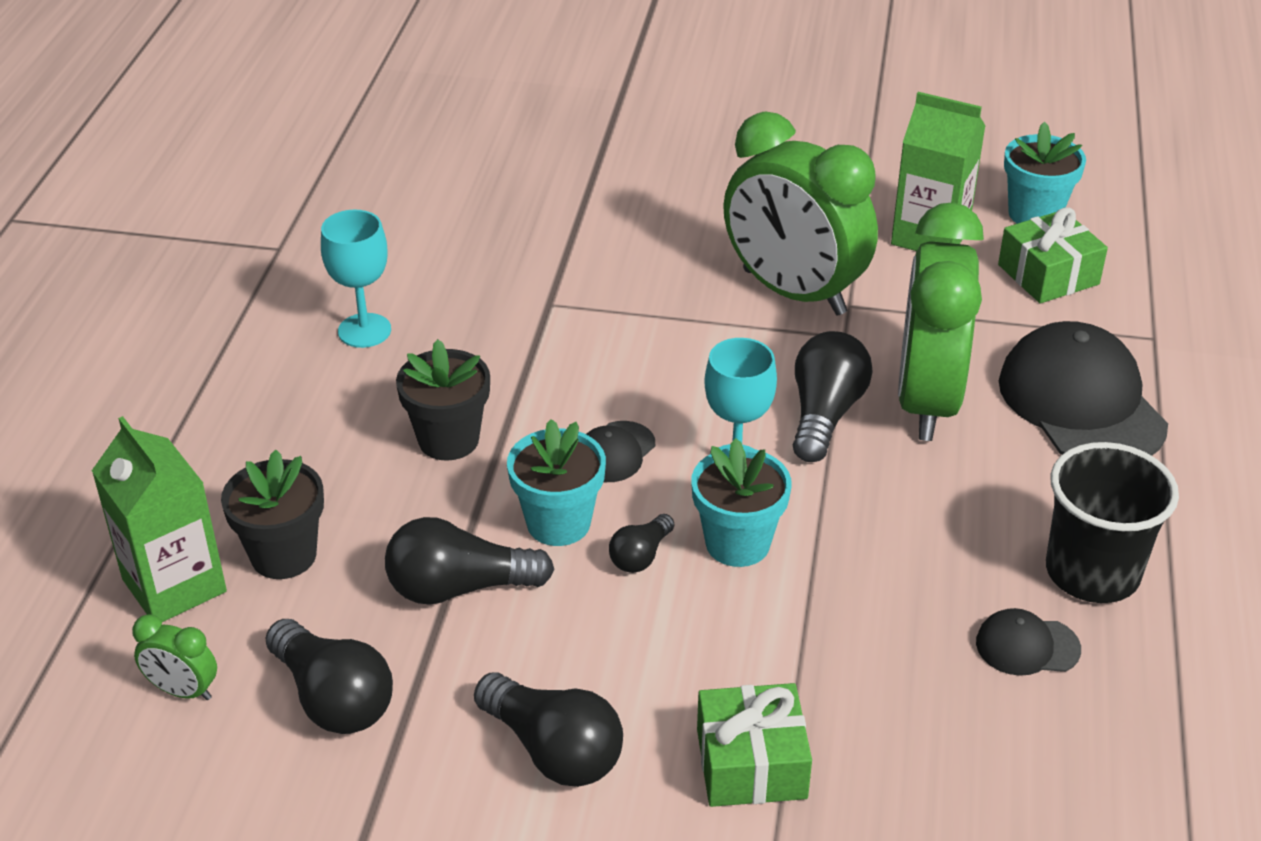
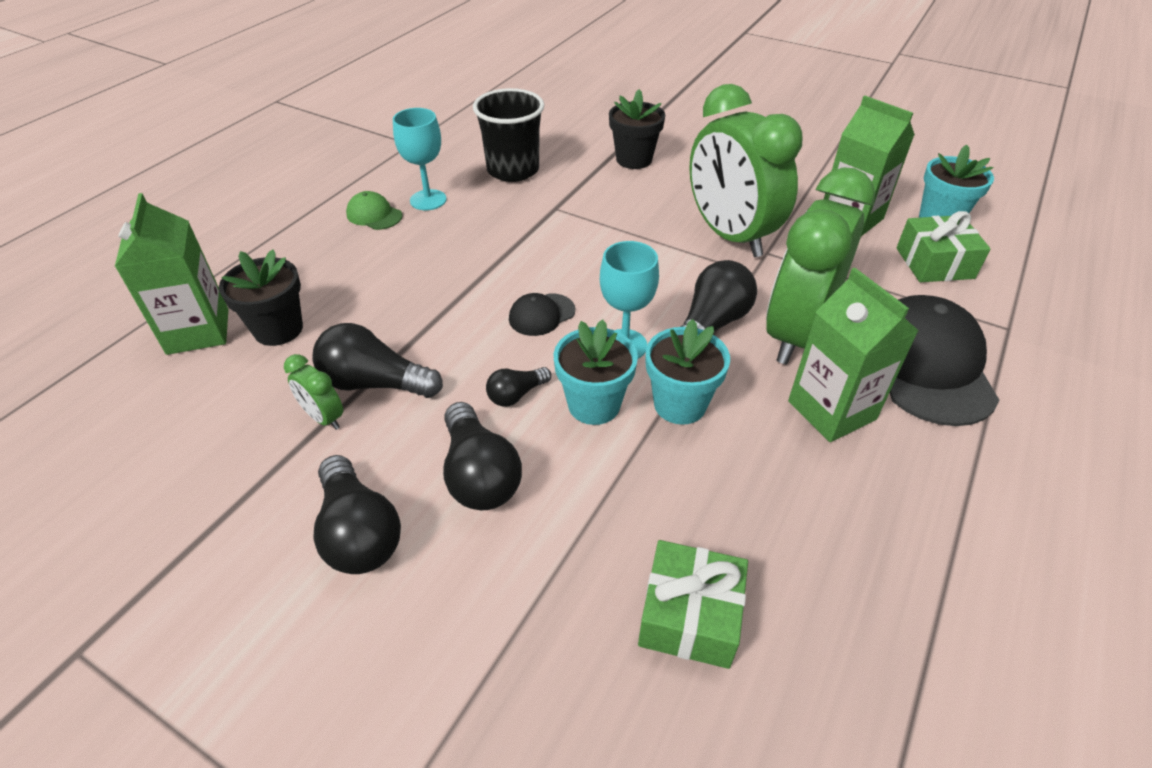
camera: 20 degrees right, 5 degrees up
(183, 691) = (147, 405): green clock -> green clock (324, 418)
(302, 369) = (374, 215): none -> green cap
(333, 698) = (236, 441): black light bulb -> black light bulb (479, 475)
(448, 440) = (435, 279): black flower pot -> black flower pot (634, 159)
(558, 523) = (472, 355): turquoise flower pot -> turquoise flower pot (680, 404)
(751, 763) = (504, 596): green gift -> green gift (689, 616)
(1000, 480) = (831, 410): none -> green carton
(1027, 646) = (796, 563): black cap -> none
(1092, 572) = (883, 512): black cup -> black cup (513, 170)

